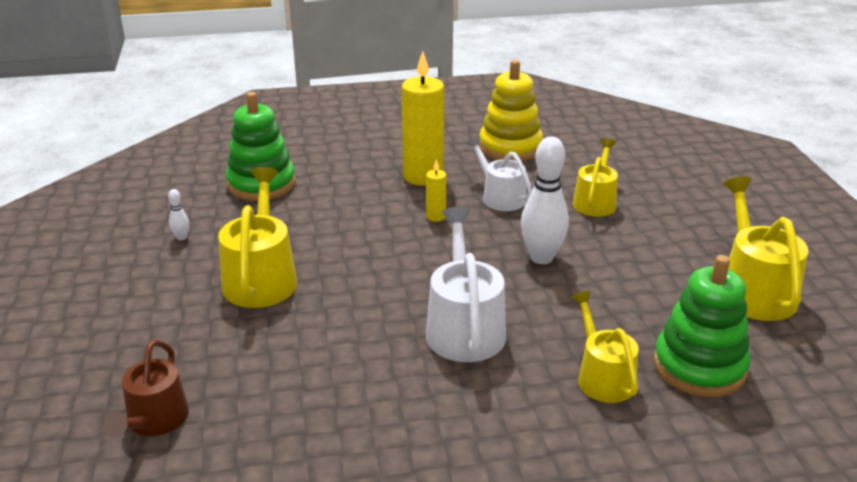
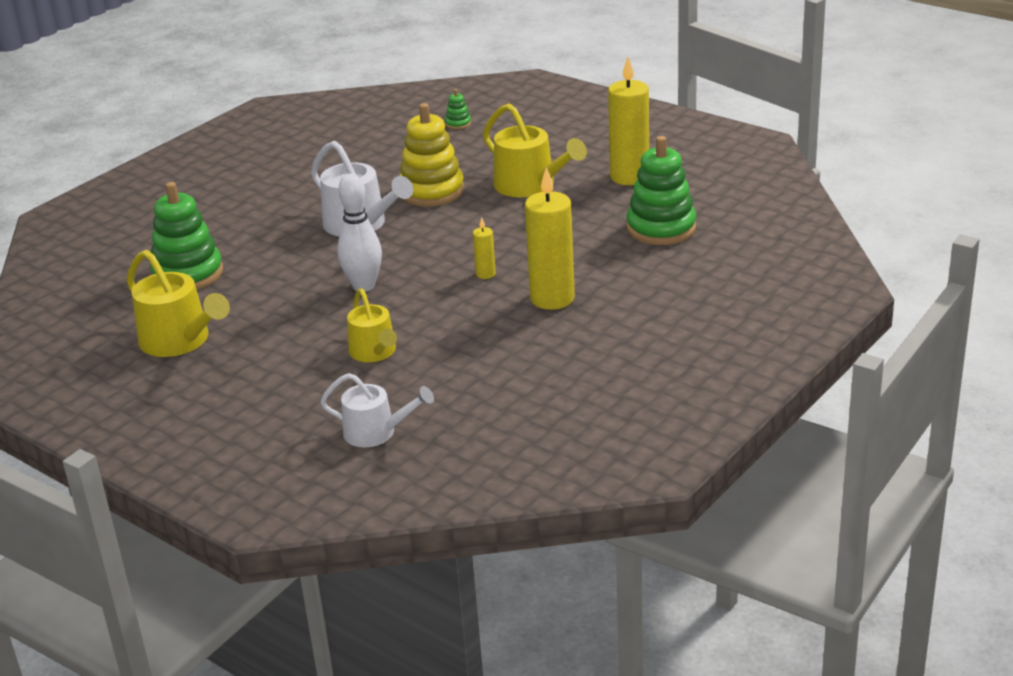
camera: 140 degrees right, 0 degrees up
(155, 420) = (458, 124): brown watering can -> green stacking toy
(181, 237) = (629, 177): white bowling pin -> yellow candle
(500, 197) = (460, 315): white watering can -> white watering can (376, 432)
(510, 147) = (525, 368): yellow stacking toy -> yellow stacking toy (431, 191)
(602, 377) = (245, 242): yellow watering can -> none

